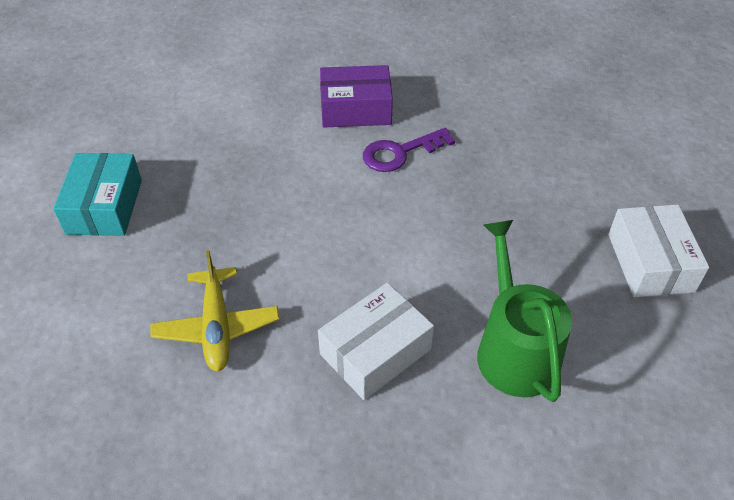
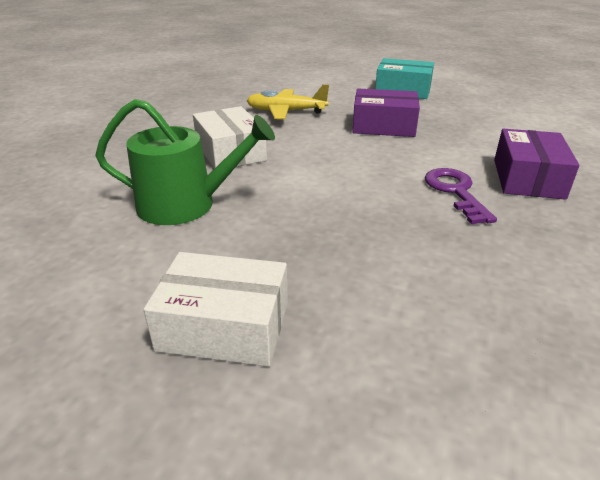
camera: 105 degrees right, 15 degrees down
(250, 214) = (383, 126): none -> purple box

